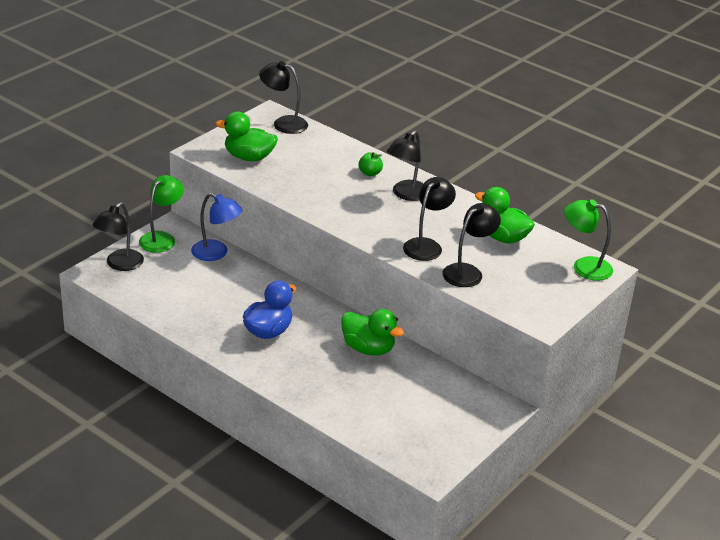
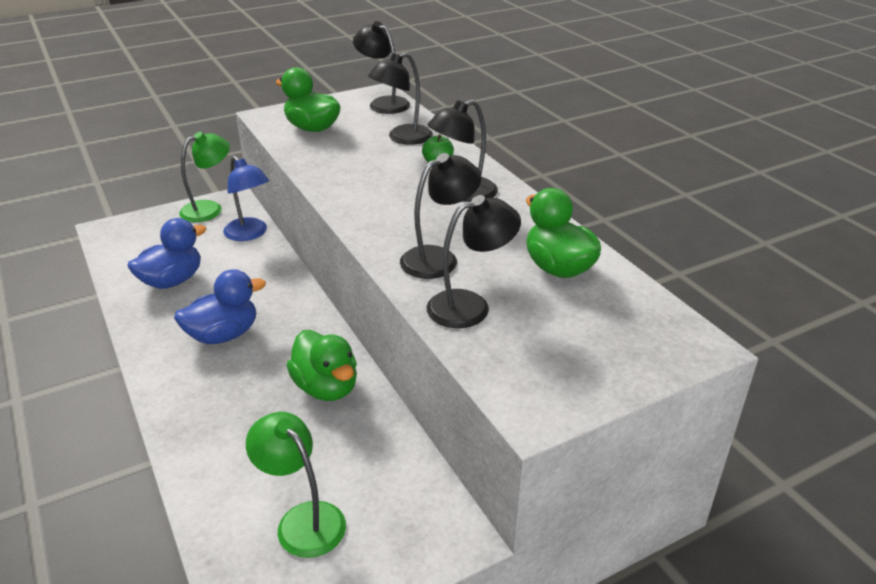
camera: 25 degrees right, 0 degrees up
(120, 264) = (141, 227): black lamp -> black lamp (402, 138)
(191, 302) = (172, 281): none -> blue duck
(584, 266) = (663, 335): green lamp -> green lamp (302, 519)

